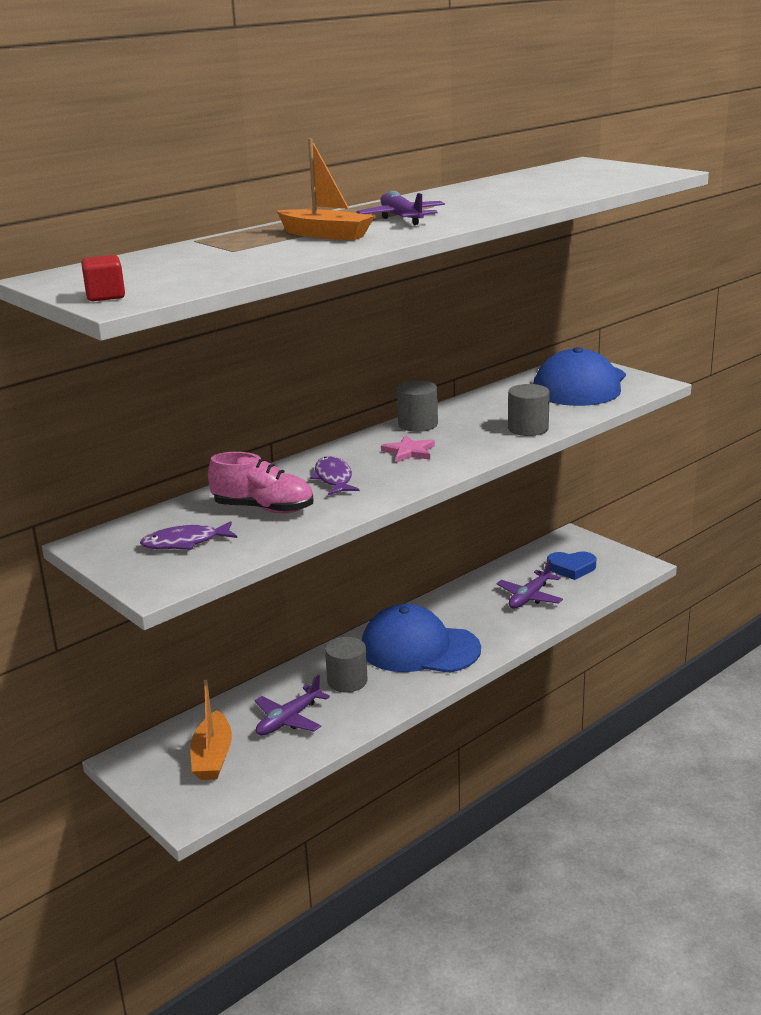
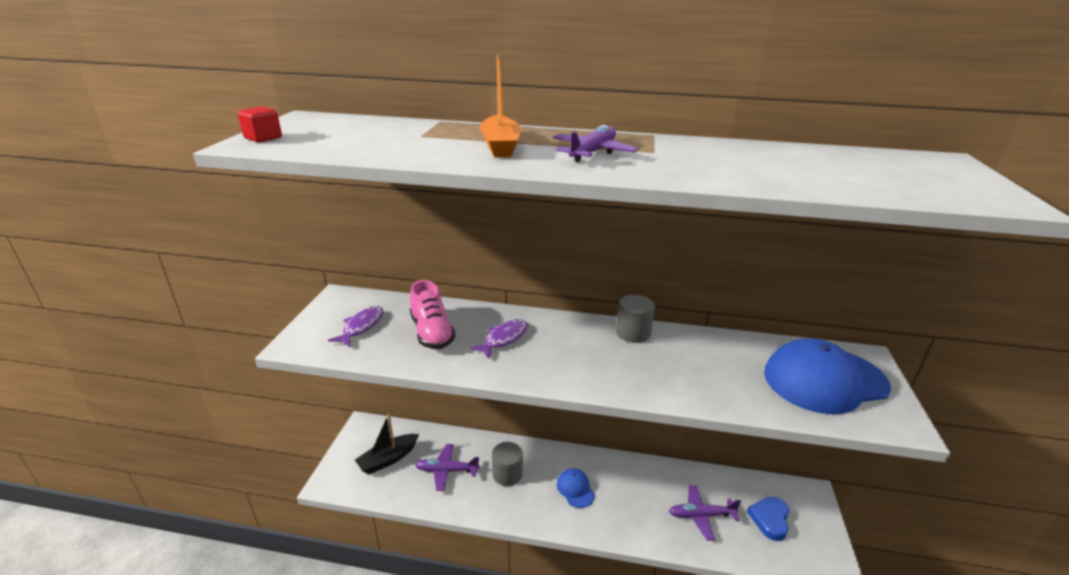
camera: 50 degrees right, 5 degrees up
(185, 542) = (361, 327): purple fish -> purple fish turned 75 degrees clockwise
(213, 757) = (388, 459): orange boat -> black boat
(409, 452) = (582, 350): pink star -> none
(419, 648) = (575, 489): blue cap -> blue cap, size x0.46
(528, 428) = (697, 390): grey cylinder -> none
(571, 568) = (770, 519): blue heart -> blue heart turned 60 degrees clockwise

